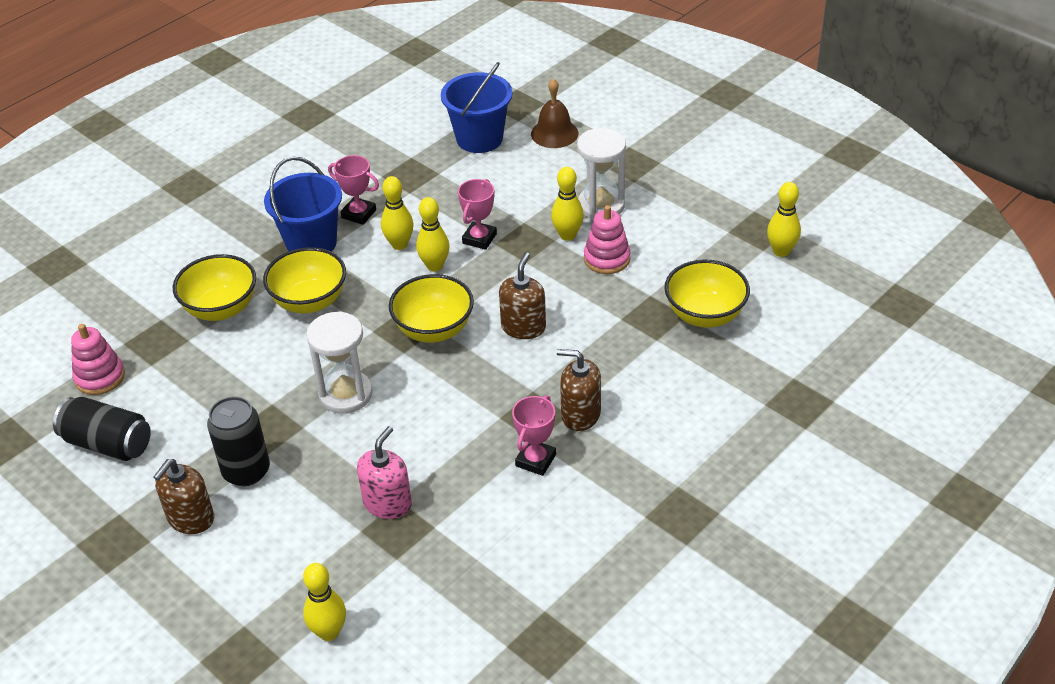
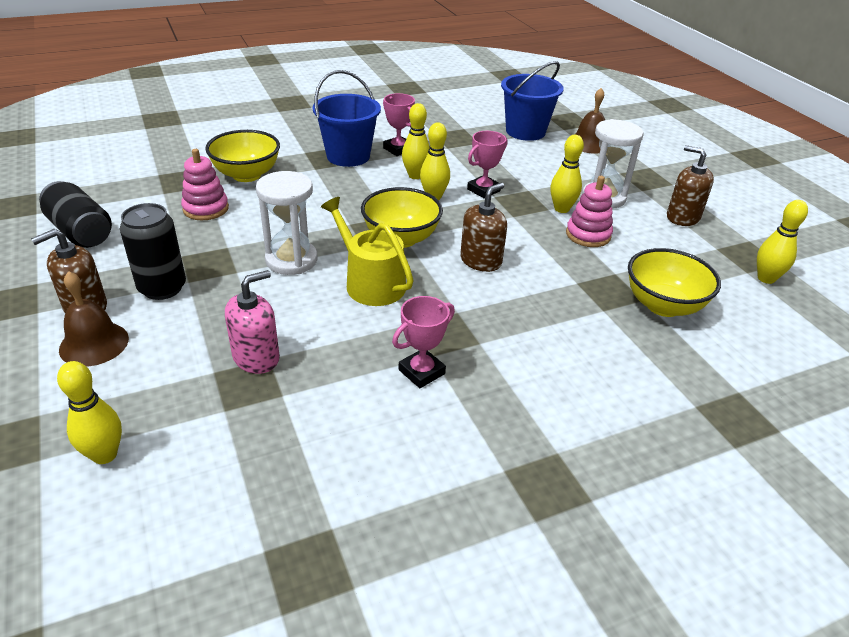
camera: 20 degrees right, 5 degrees down
(100, 377) = (120, 189): pink stacking toy -> pink stacking toy (206, 209)
(232, 548) = (94, 344): none -> brown bell
(309, 301) = (316, 190): yellow bowl -> none
(437, 390) = (370, 283): none -> yellow watering can
(580, 414) = (491, 347): brown soap dispenser -> brown soap dispenser (682, 217)

